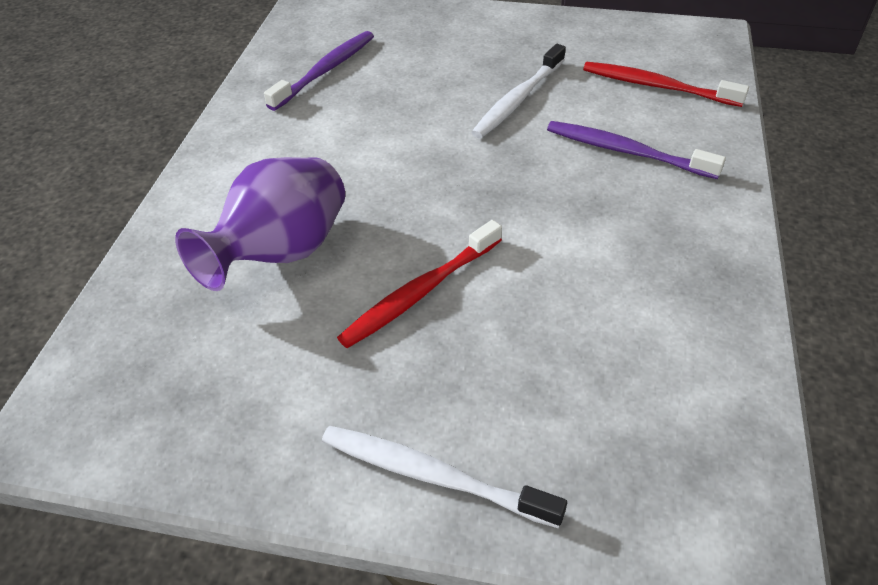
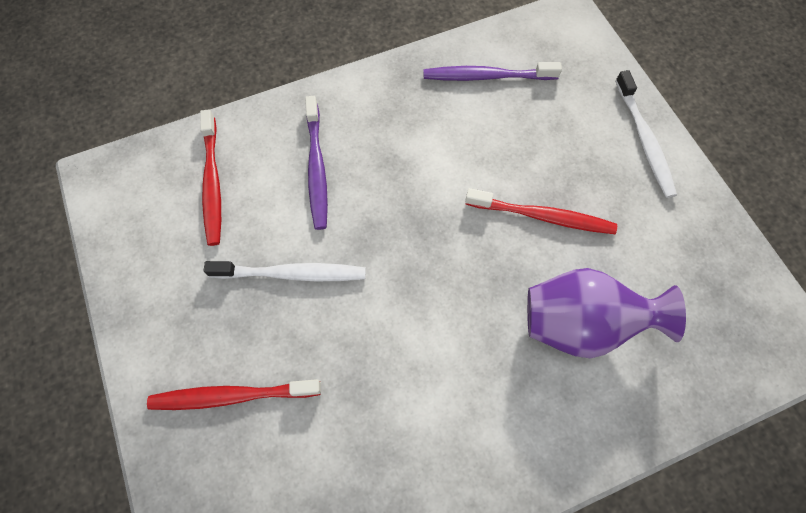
camera: 125 degrees left, 20 degrees up
(325, 71) = (345, 478): purple toothbrush -> purple toothbrush (487, 76)
(441, 44) = (232, 396): none -> red toothbrush

